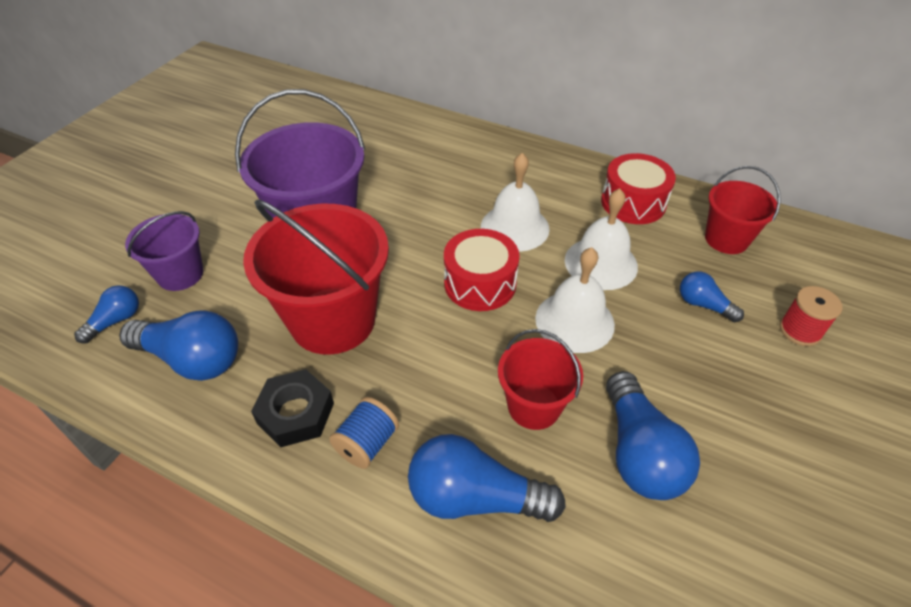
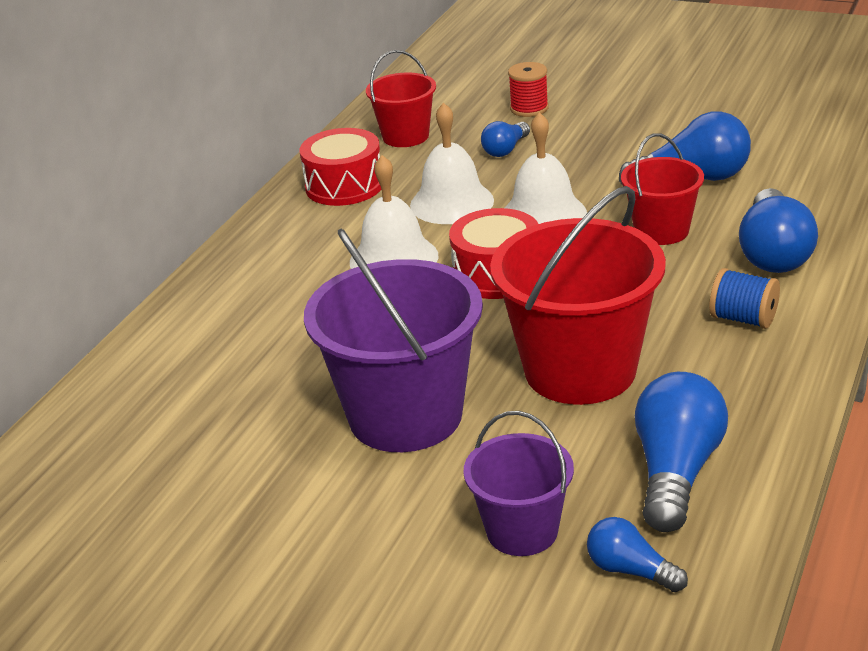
camera: 90 degrees left, 15 degrees down
(295, 413) = (724, 371): black nut -> none

